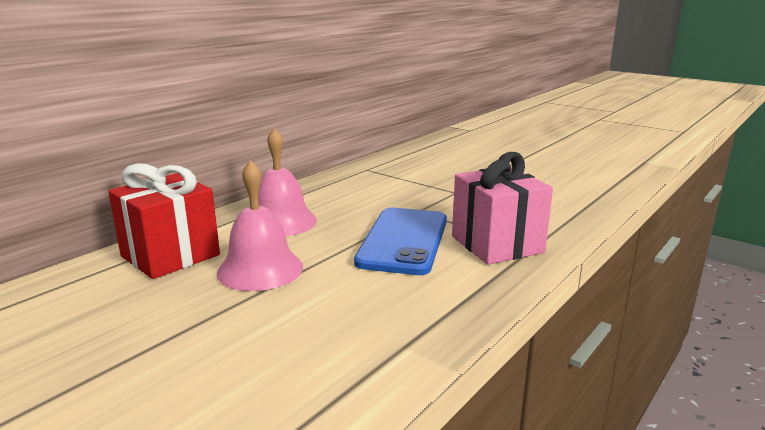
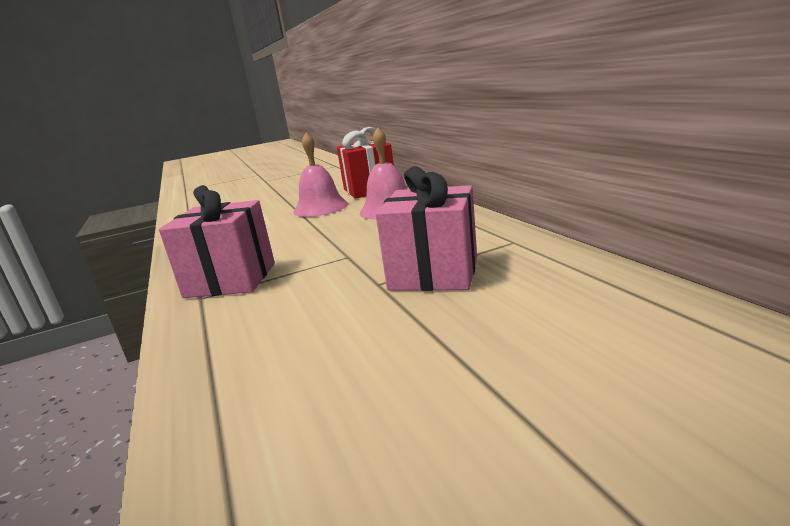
camera: 120 degrees right, 0 degrees up
(404, 241) = (297, 245): blue phone -> none
(430, 180) = (434, 273): none -> pink gift

